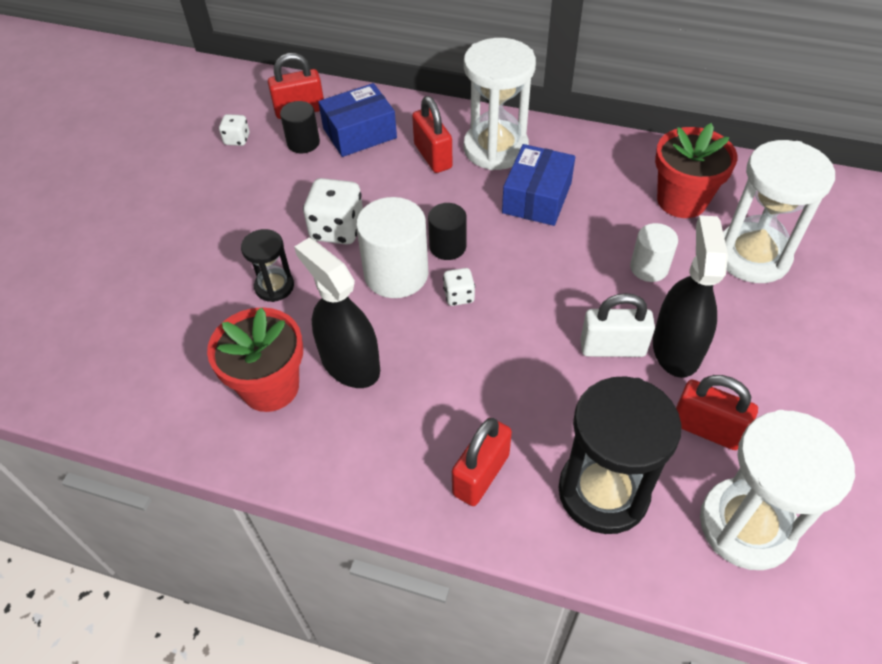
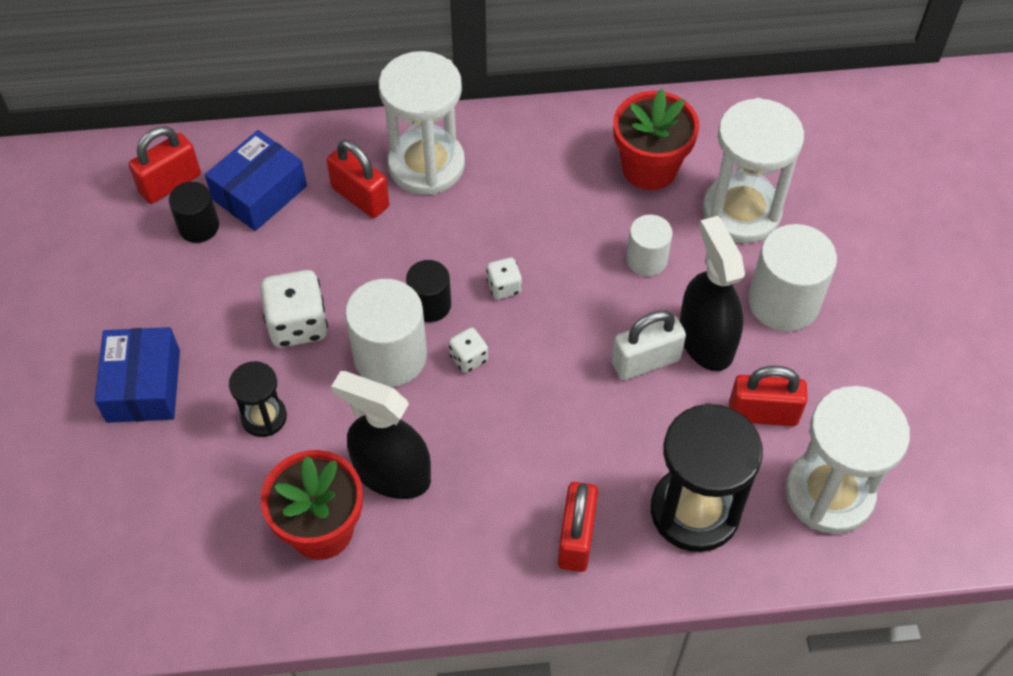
camera: 25 degrees left, 5 degrees up
(237, 139) = (114, 247): white dice -> white dice (504, 287)
(537, 198) = (498, 213): blue box -> blue box (143, 386)
(764, 340) = (783, 302): none -> white cylinder

